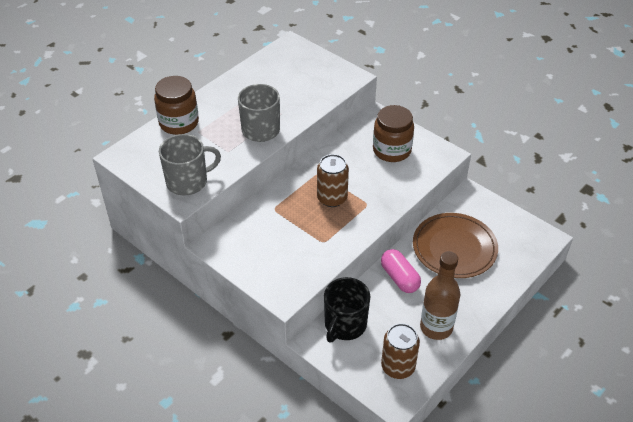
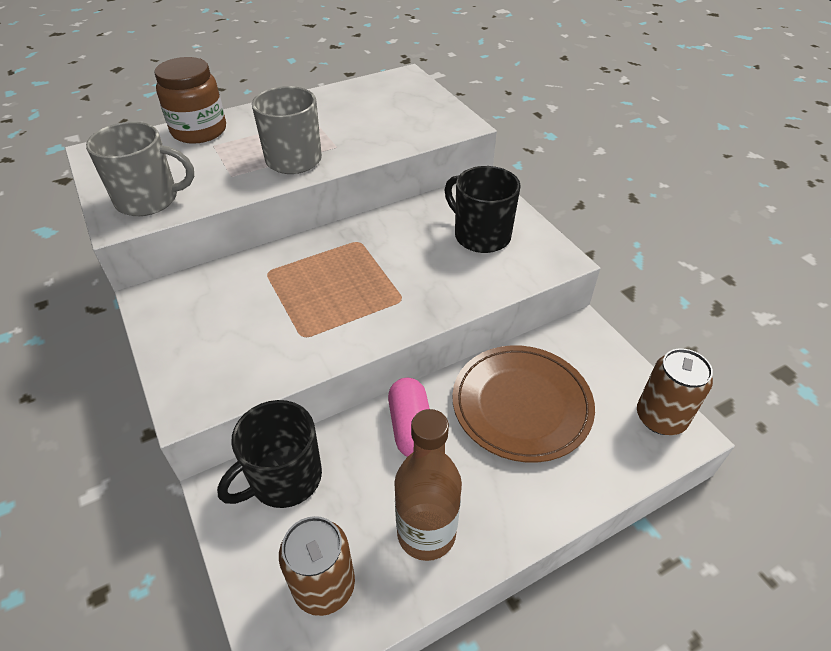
camera: 20 degrees right, 0 degrees up
(332, 198) = (356, 278): brown can -> brown can (660, 418)
(391, 150) = (480, 235): brown jar -> black mug

